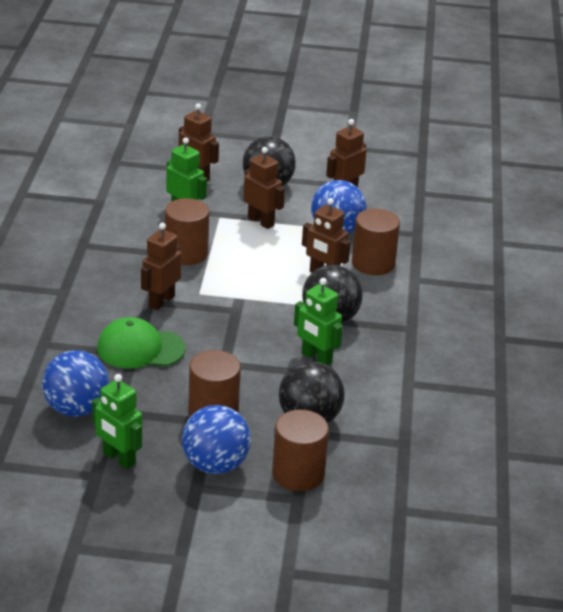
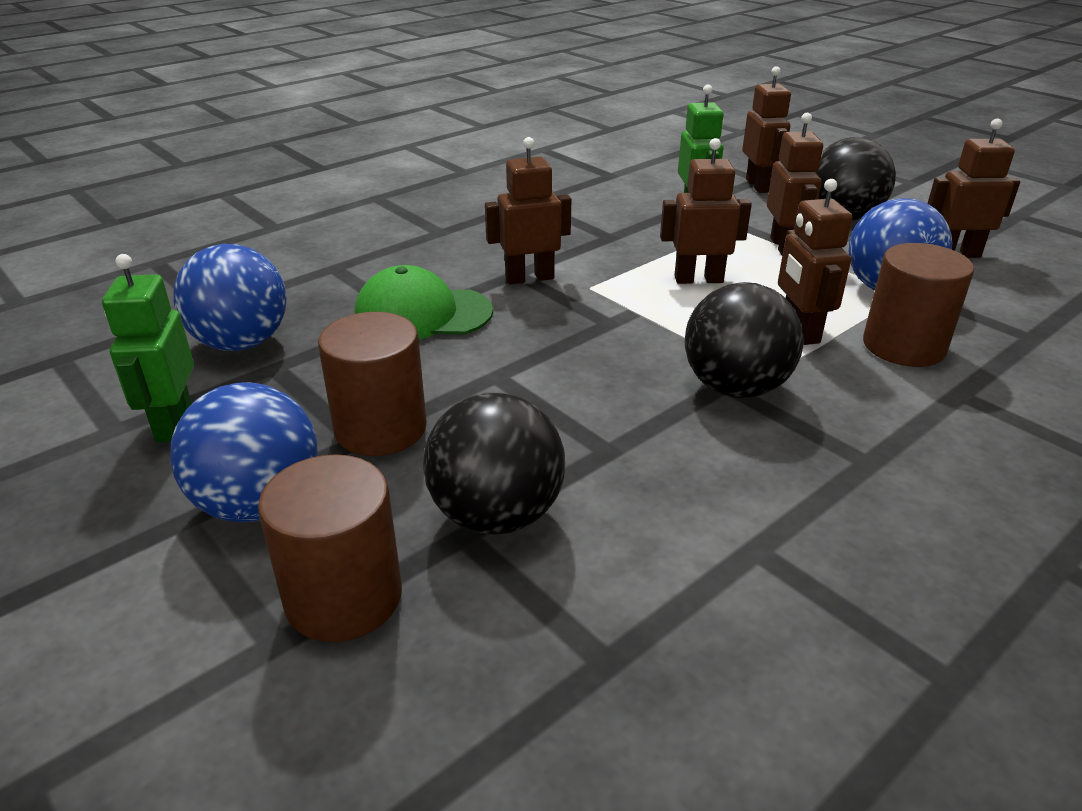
camera: 45 degrees right, 0 degrees up
(140, 348) = (422, 314): green cap -> green cap turned 45 degrees counterclockwise
(186, 253) = (636, 245): brown cylinder -> none
(245, 263) = (698, 279): none -> brown robot
(316, 358) = (638, 430): green robot -> none

